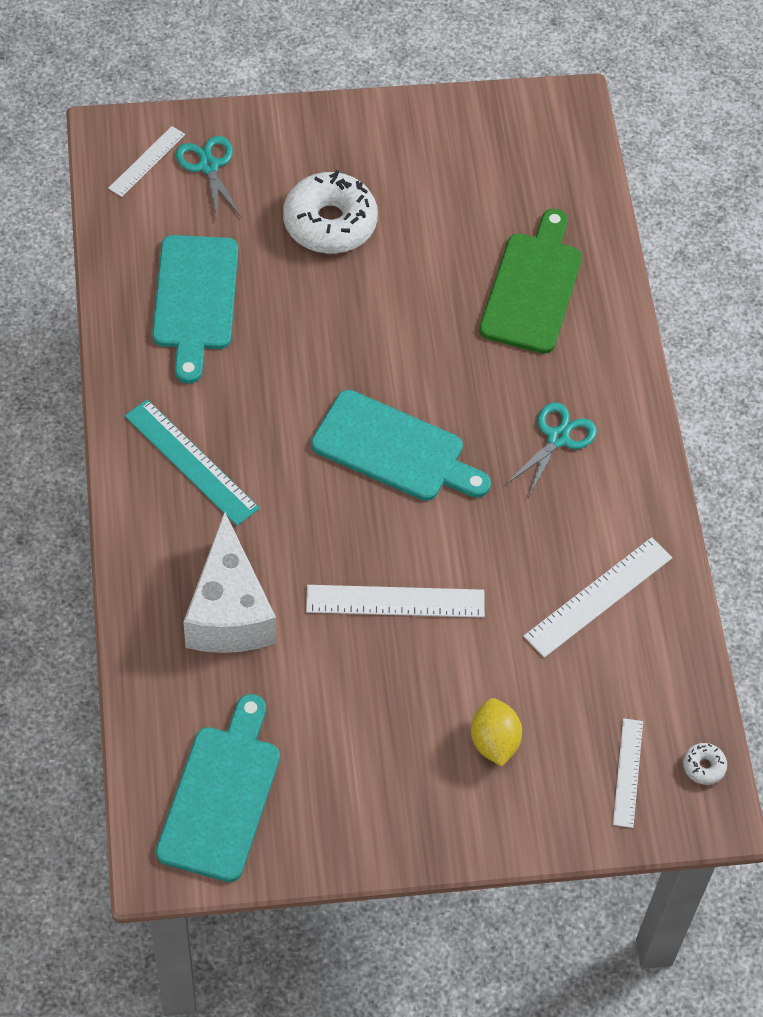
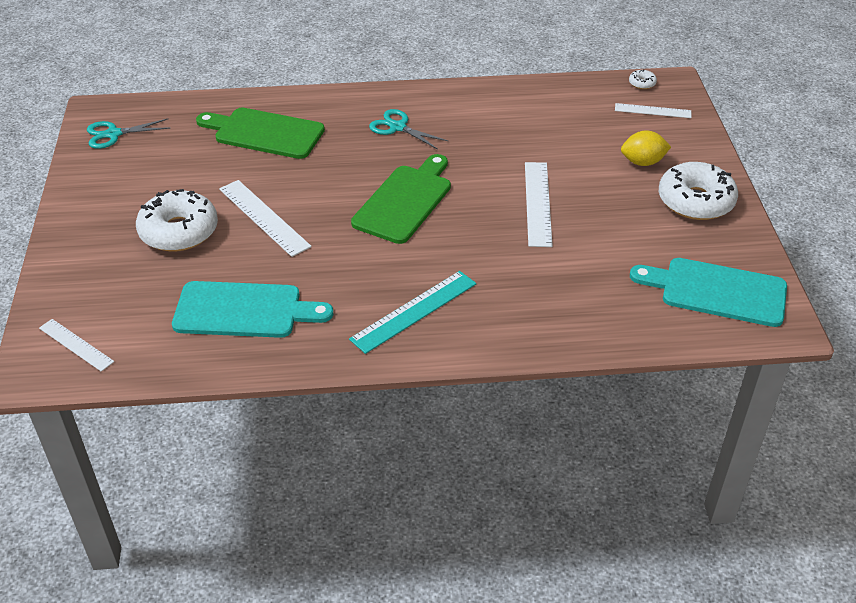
camera: 85 degrees left, 15 degrees down
(208, 166) = (95, 303): turquoise scissors -> turquoise scissors (113, 134)
(229, 611) = (556, 288): white cheese -> none
(394, 449) = (405, 201): turquoise cutting board -> green cutting board
(406, 799) = (695, 201): none -> white donut
(598, 596) = (525, 116): white ruler -> white ruler (263, 217)

